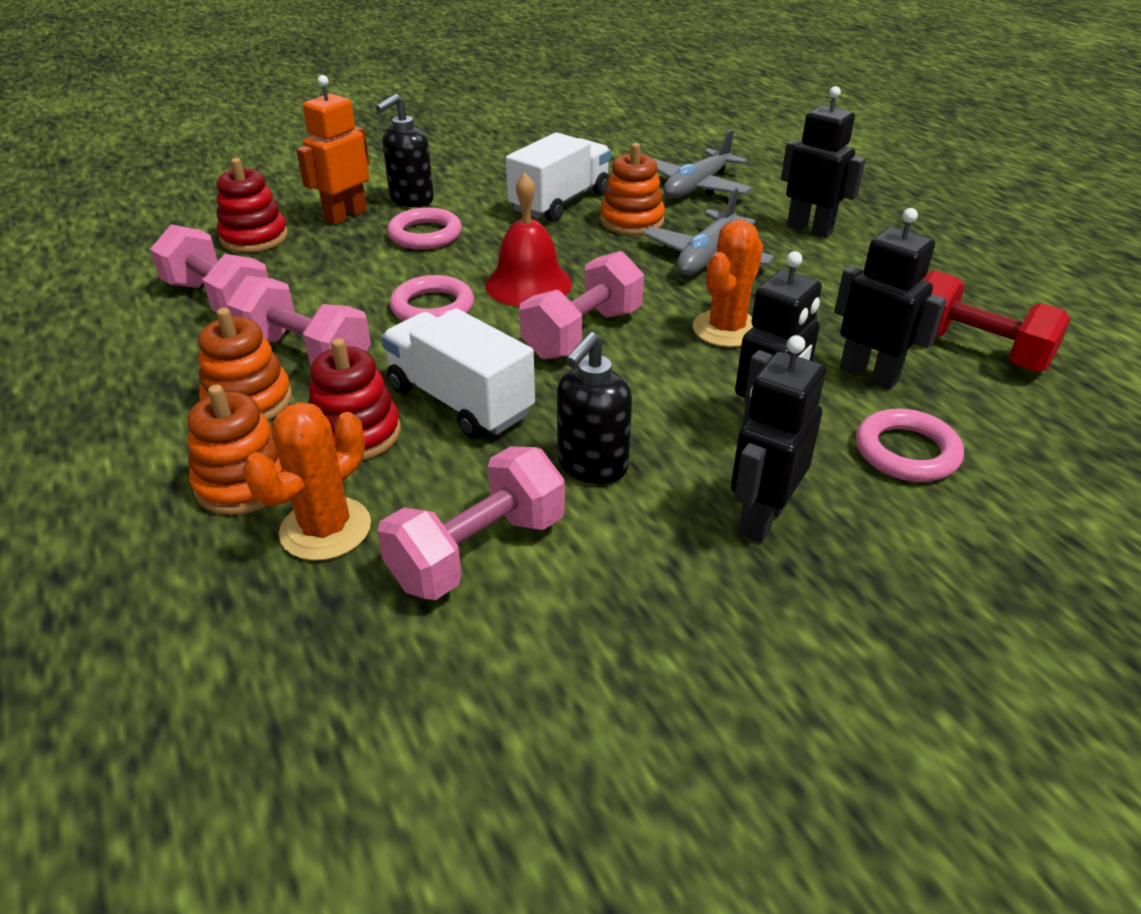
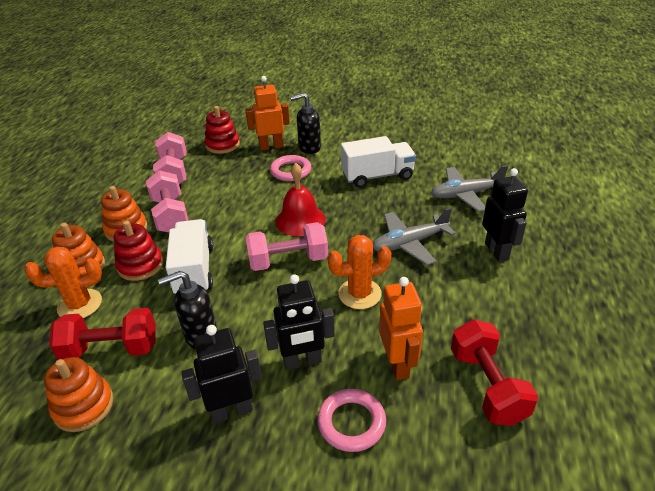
camera: 40 degrees right, 0 degrees up
(432, 307) = (244, 214): pink ring -> none
(478, 551) = (111, 349): pink dumbbell -> red dumbbell
(632, 221) = (399, 203): orange stacking toy -> orange stacking toy (83, 406)
(869, 375) = (398, 364): black robot -> orange robot

